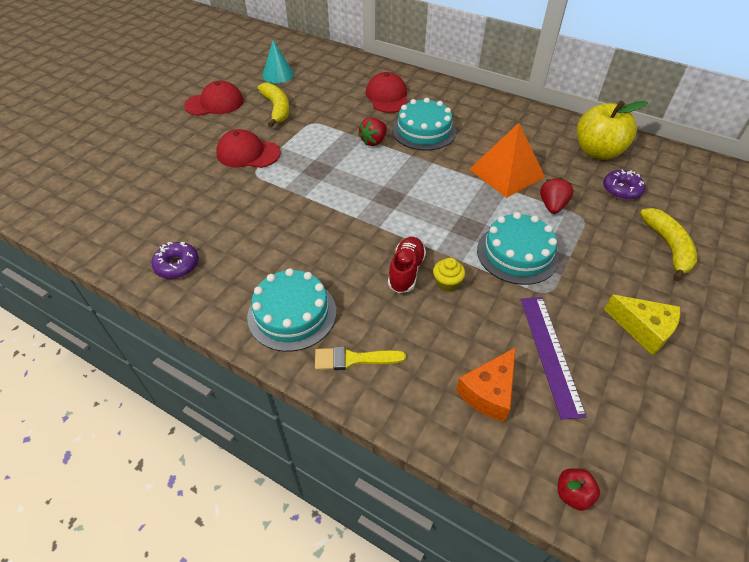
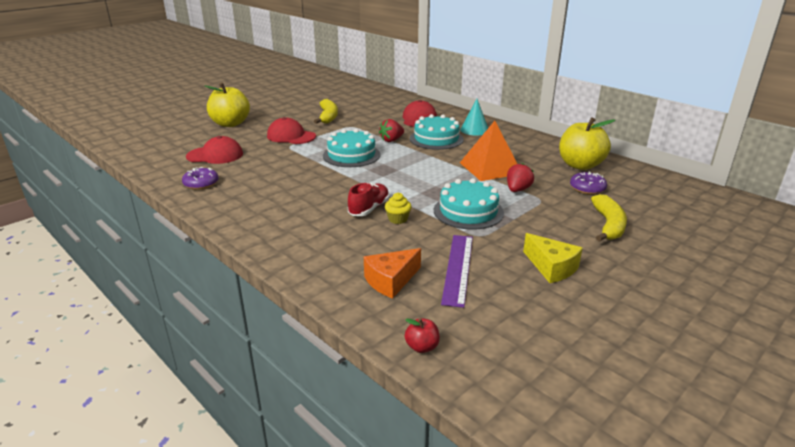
camera: 15 degrees right, 20 degrees down
(157, 141) = (230, 124): none -> yellow apple
(214, 103) = (284, 110): red cap -> red cap (215, 155)
(278, 75) = (341, 100): turquoise cone -> turquoise cone (474, 130)
(292, 314) = (266, 218): turquoise cake -> turquoise cake (351, 155)
(353, 359) = (295, 247): yellow brush -> none

